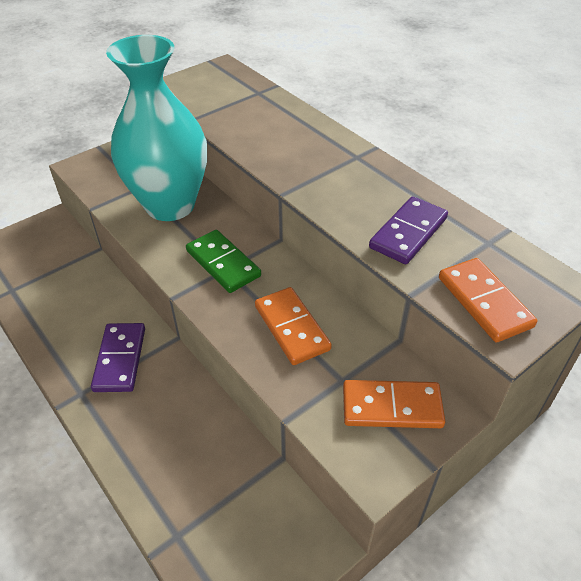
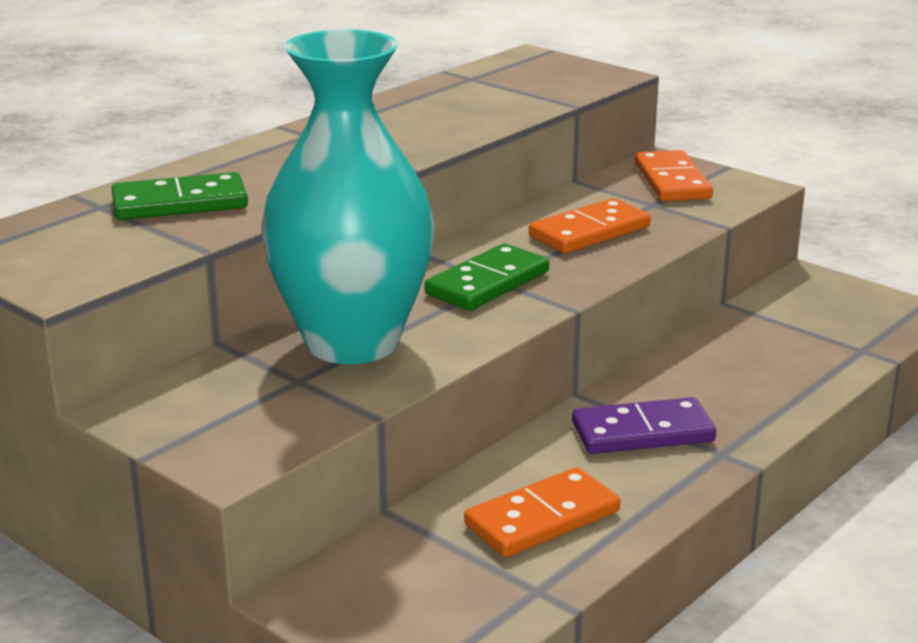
camera: 100 degrees left, 20 degrees down
(252, 113) = (180, 203): none -> green domino
(408, 233) = (471, 107): purple domino -> none
(484, 302) = (568, 80): orange domino -> orange domino (542, 518)

